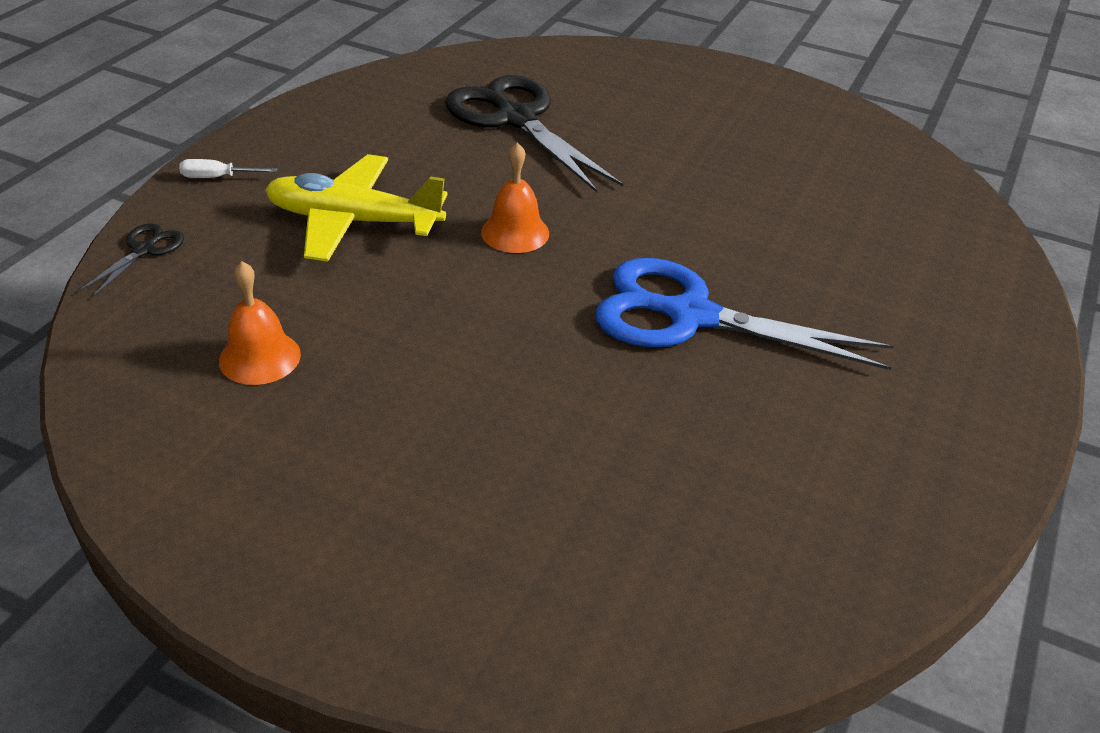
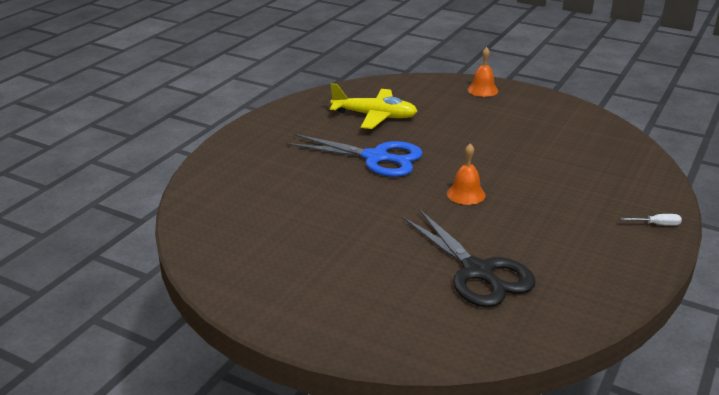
camera: 175 degrees left, 10 degrees down
(144, 250) = (660, 184): black scissors -> none
(260, 357) = (568, 144): orange bell -> orange bell (482, 90)
(353, 221) = (559, 199): yellow plane -> yellow plane (374, 116)

